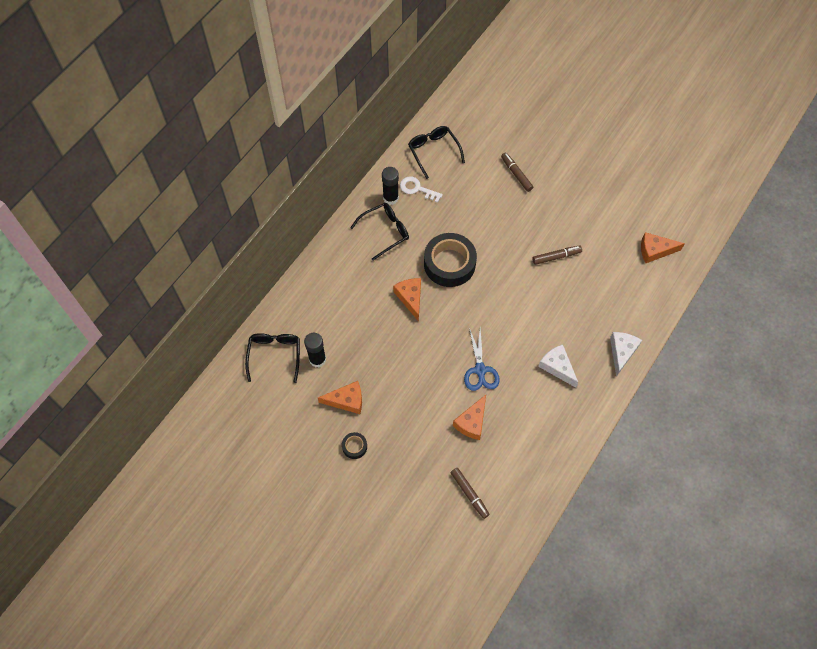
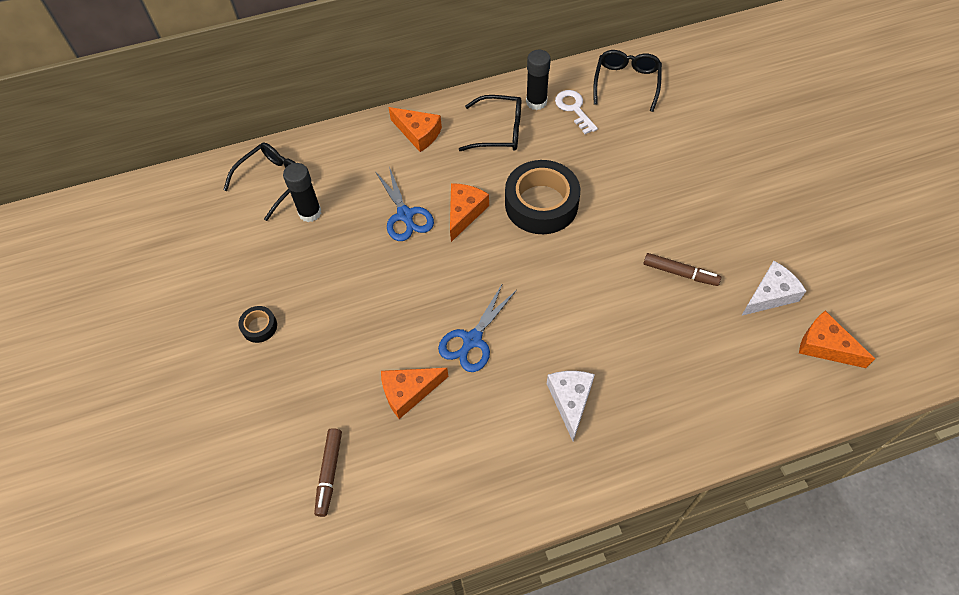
camera: 40 degrees right, 5 degrees down
(346, 400) = (298, 273): orange cheese -> orange cheese (418, 133)
(377, 323) = (405, 215): none -> blue scissors
(516, 174) = (706, 156): brown marker -> none
(622, 352) = (673, 441): white cheese -> white cheese (770, 295)

